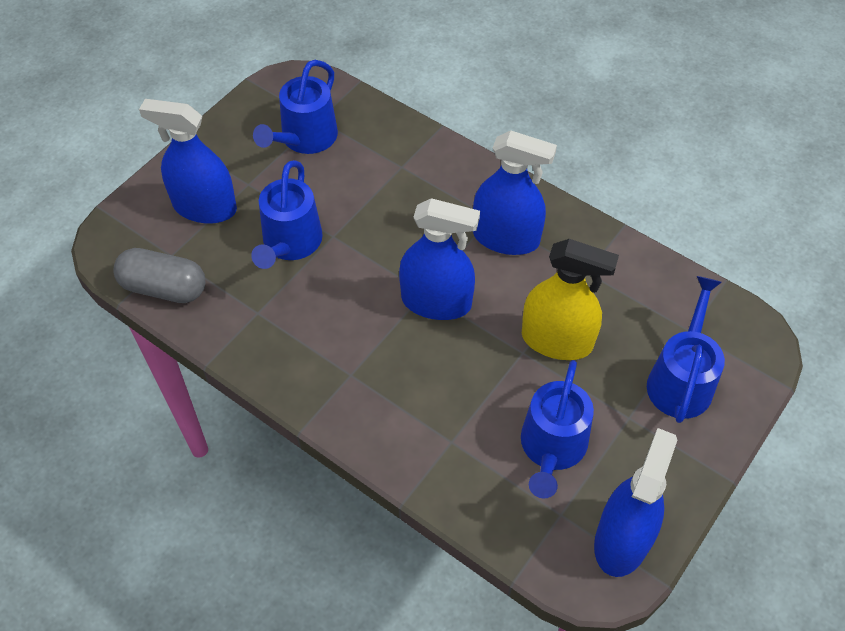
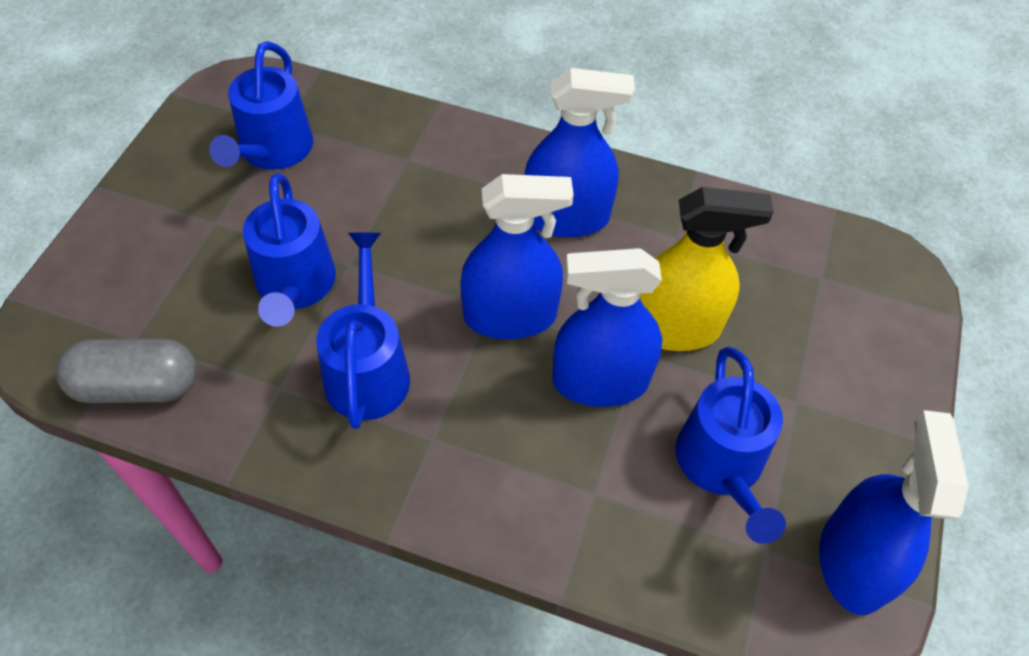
camera: 20 degrees left, 0 degrees up
(205, 207) = (164, 265): blue spray bottle -> blue spray bottle (600, 381)
(681, 380) = (836, 339): blue watering can -> blue watering can (368, 370)

